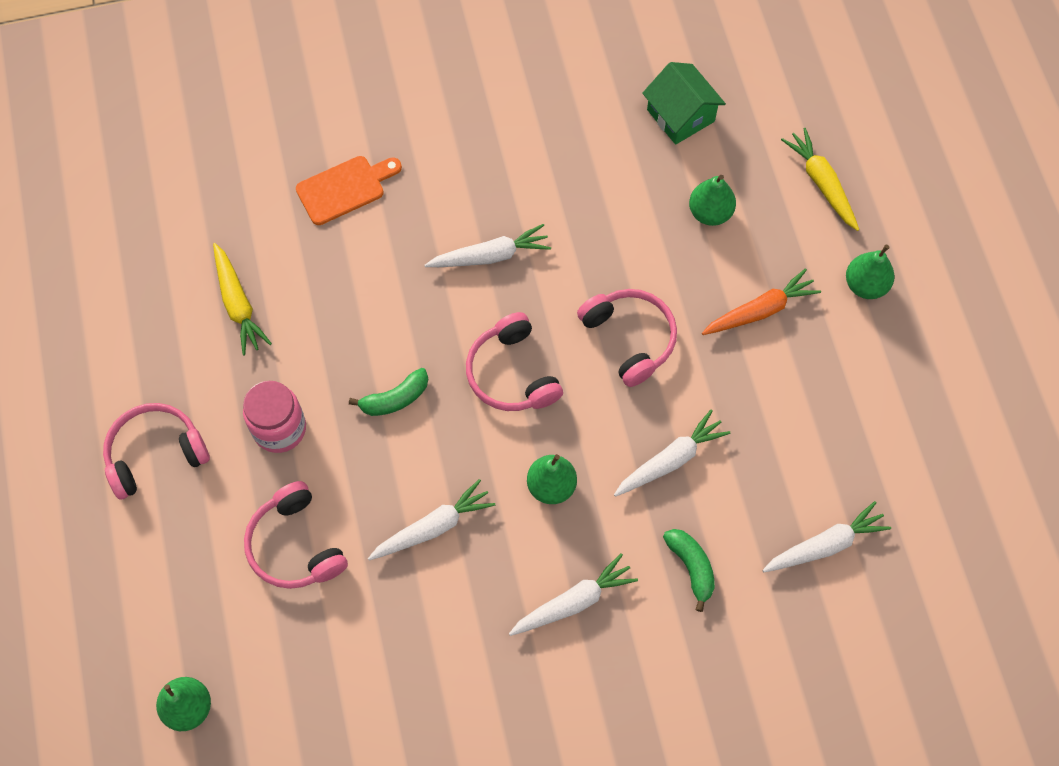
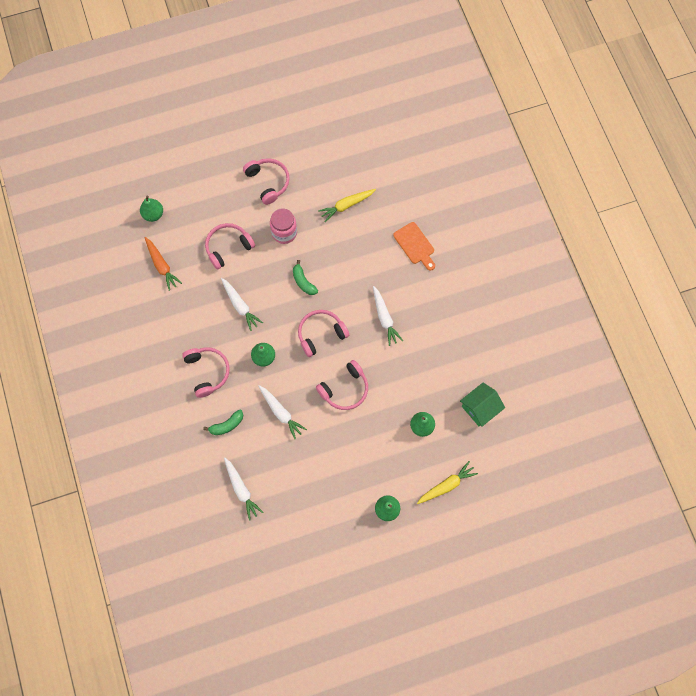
camera: 85 degrees right, 5 degrees up
(574, 601) = (207, 372): white carrot -> pink headphones
(760, 310) = (367, 454): orange carrot -> orange carrot (162, 266)

